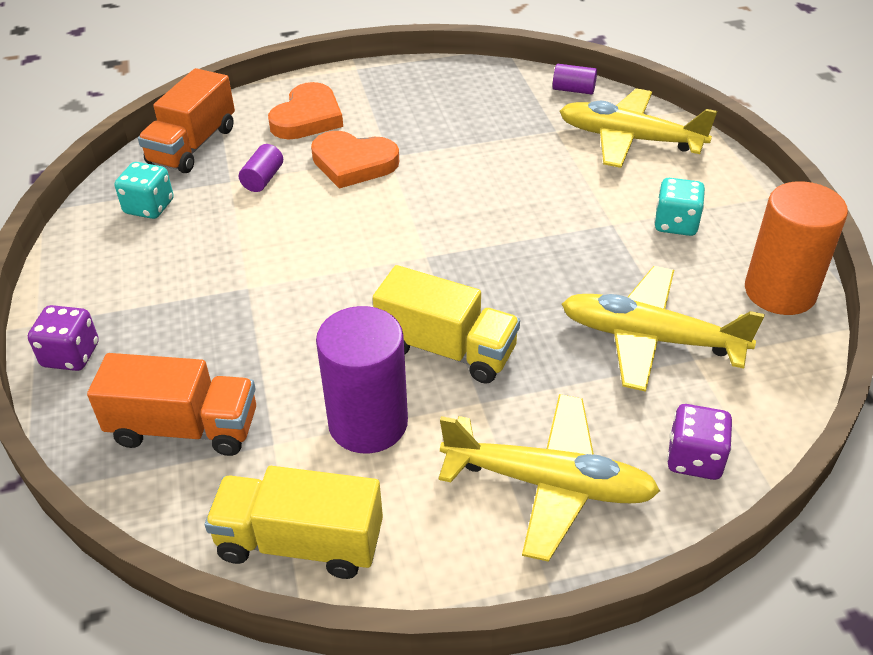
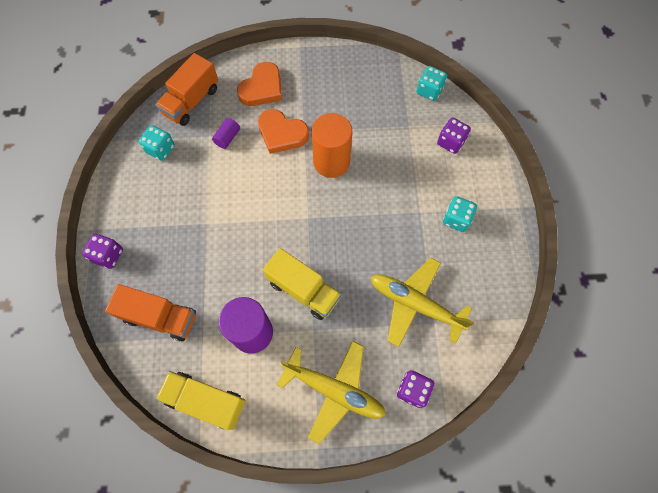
camera: 10 degrees right, 25 degrees up
(573, 90) = (429, 91): purple cylinder -> turquoise dice
(629, 139) = (450, 142): yellow plane -> purple dice
(780, 292) = (498, 284): orange cylinder -> orange cylinder (331, 162)

